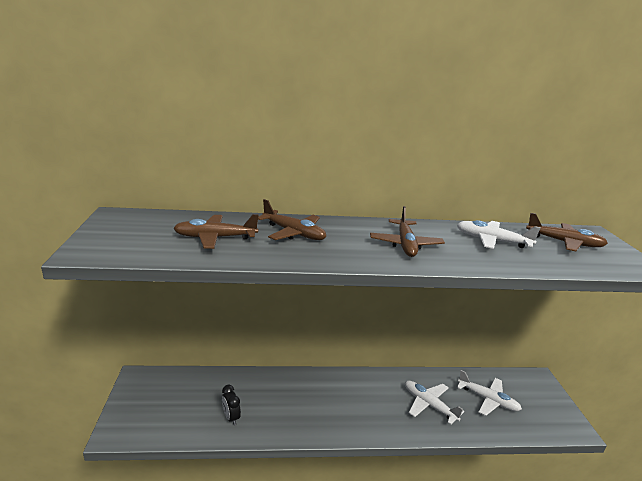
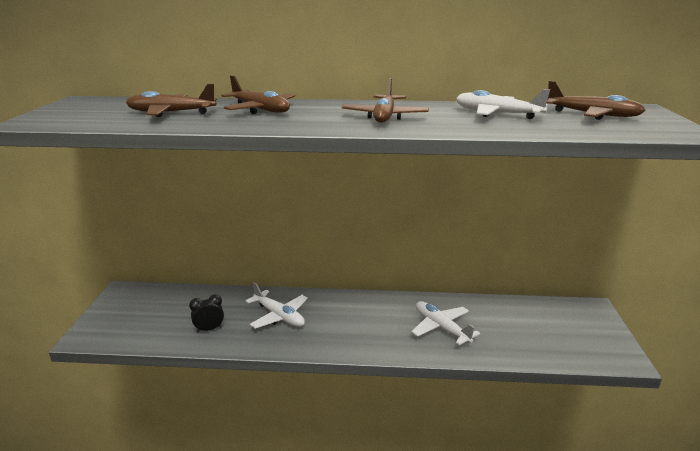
camera: 10 degrees right, 0 degrees up
(231, 417) = (209, 329): black clock -> black clock turned 90 degrees clockwise
(488, 399) = (517, 326): white plane -> white plane (279, 316)

